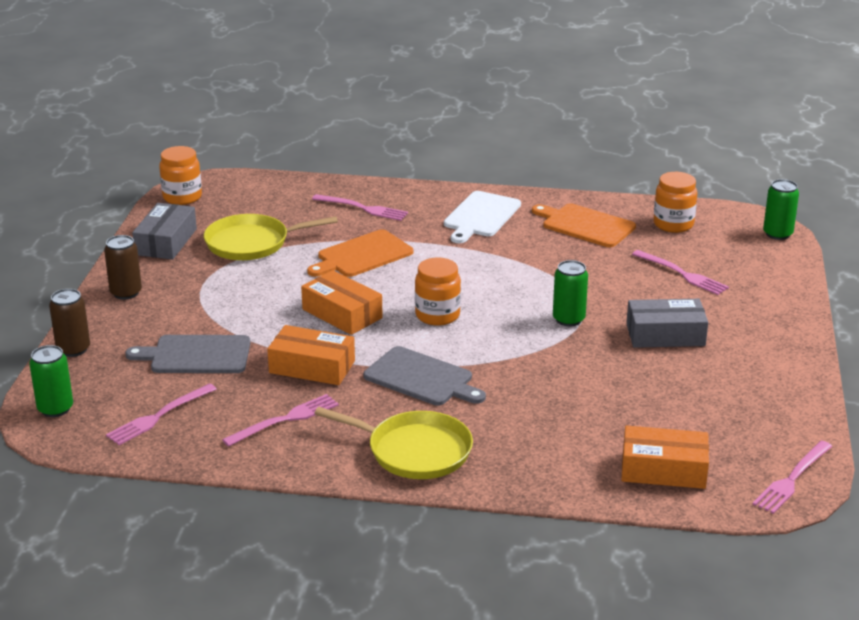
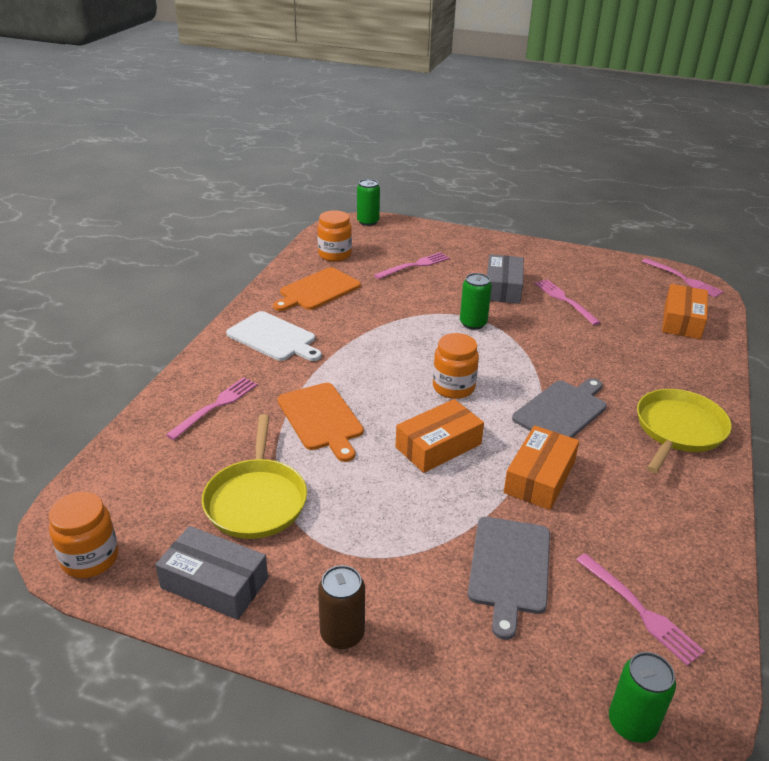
camera: 80 degrees left, 5 degrees up
(73, 349) = (483, 700): brown can -> none
(285, 420) = (637, 506): pink fork -> pink fork (564, 300)

